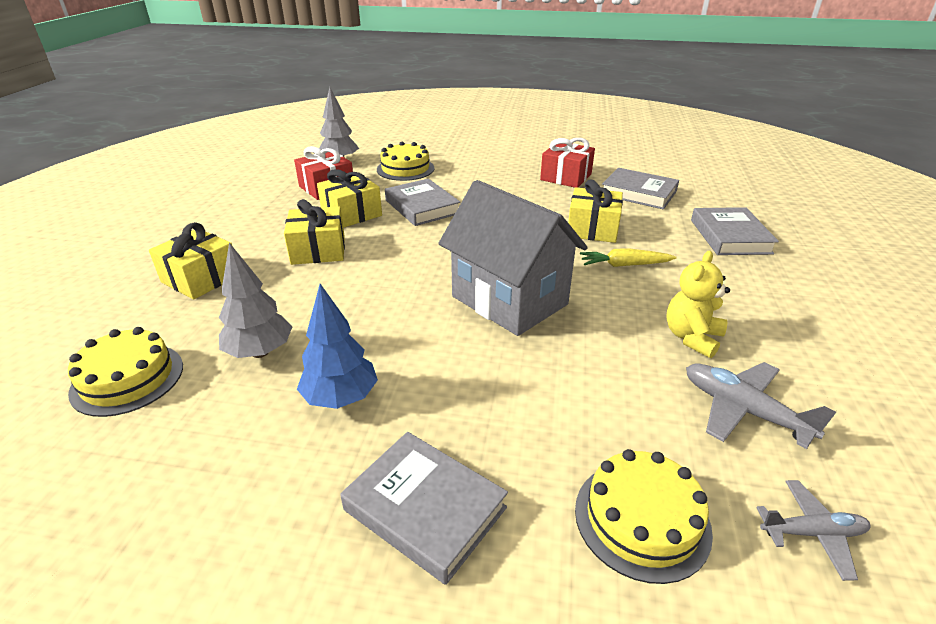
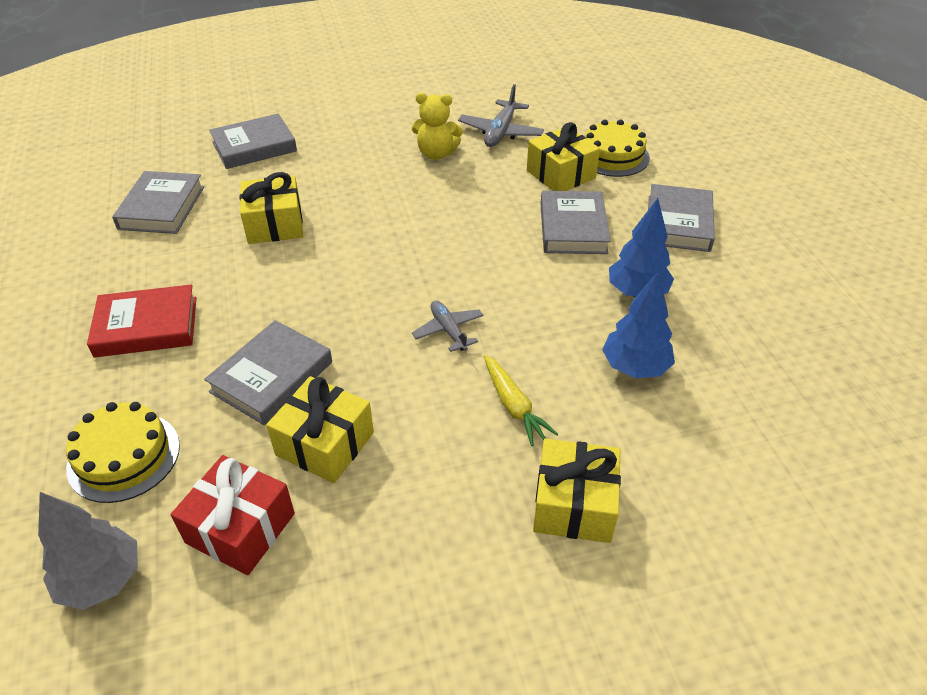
camera: 115 degrees left, 10 degrees up
(127, 378) = (740, 437): yellow cake -> none
(260, 352) = (635, 367): grey tree -> blue tree
(318, 250) = (441, 425): yellow gift -> yellow gift (561, 174)
(483, 394) = (573, 228): none -> grey book
(503, 180) = (147, 326): none -> red book
(509, 300) = (447, 245): grey house -> none
(566, 177) = (121, 271): red gift -> none
(624, 265) = (343, 195): yellow carrot -> yellow carrot (513, 405)
(812, 533) = (574, 113): grey plane -> grey plane (448, 330)

